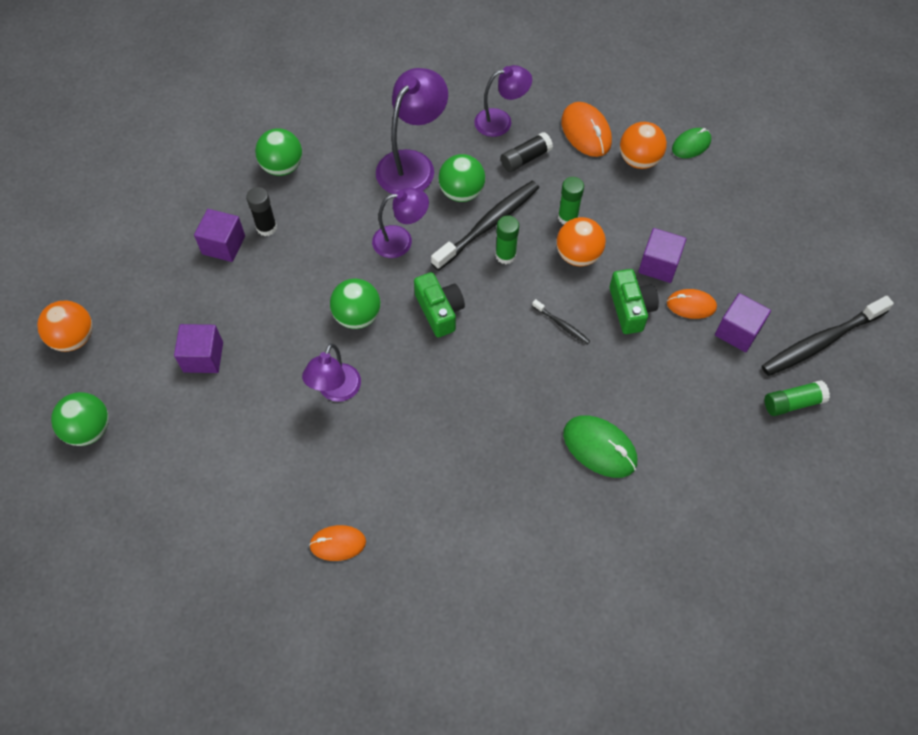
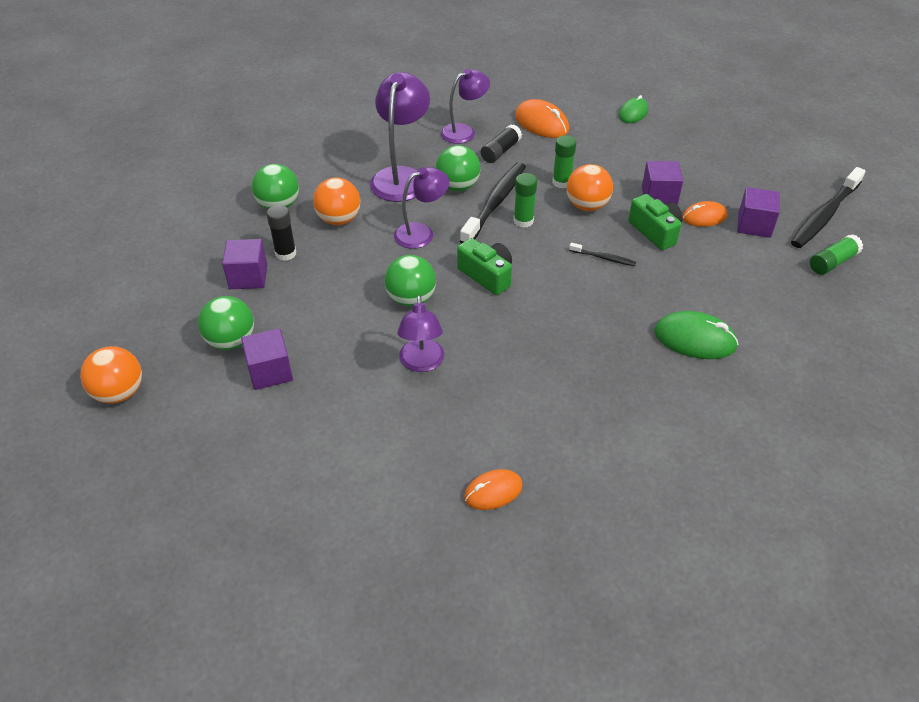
camera: 20 degrees left, 15 degrees down
(89, 430) = (171, 469): green ball -> green ball (231, 341)
(639, 160) = (597, 132): orange ball -> orange ball (339, 220)

